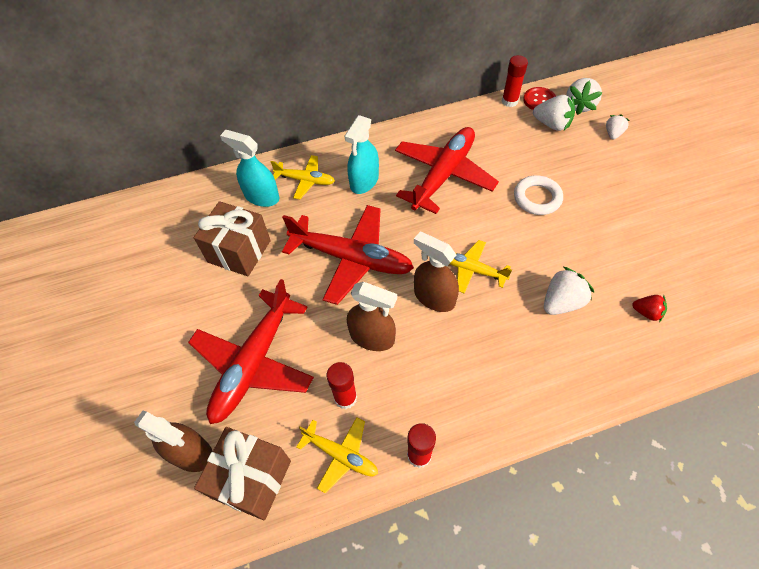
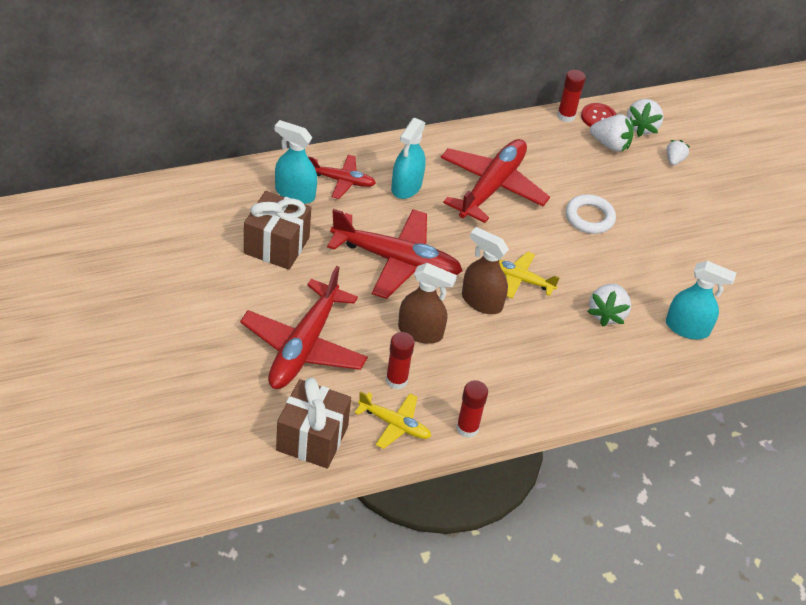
camera: 10 degrees left, 10 degrees down
(191, 453) = (251, 415): brown spray bottle -> none
(305, 180) = (341, 181): yellow plane -> red plane
(561, 302) = (607, 314): white strawberry -> white strawberry turned 150 degrees clockwise
(646, 312) = (687, 328): red strawberry -> turquoise spray bottle

